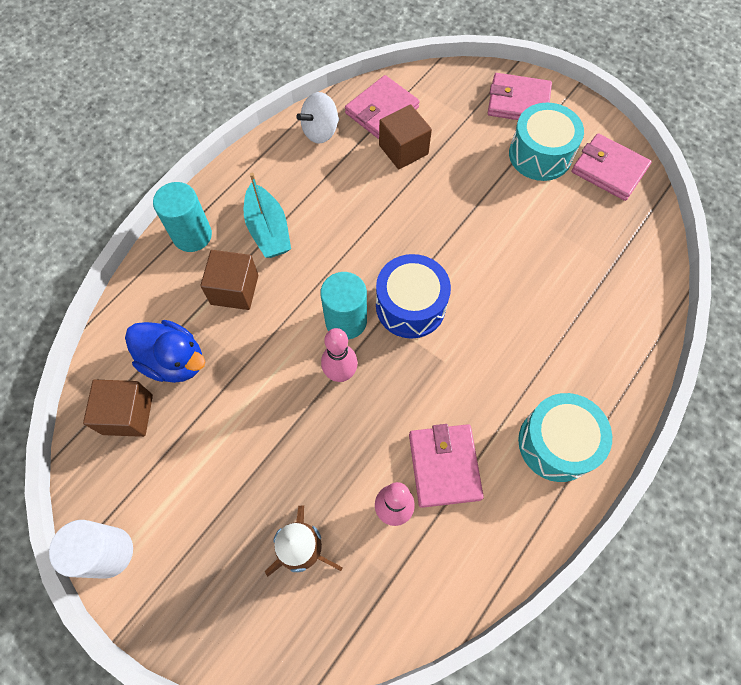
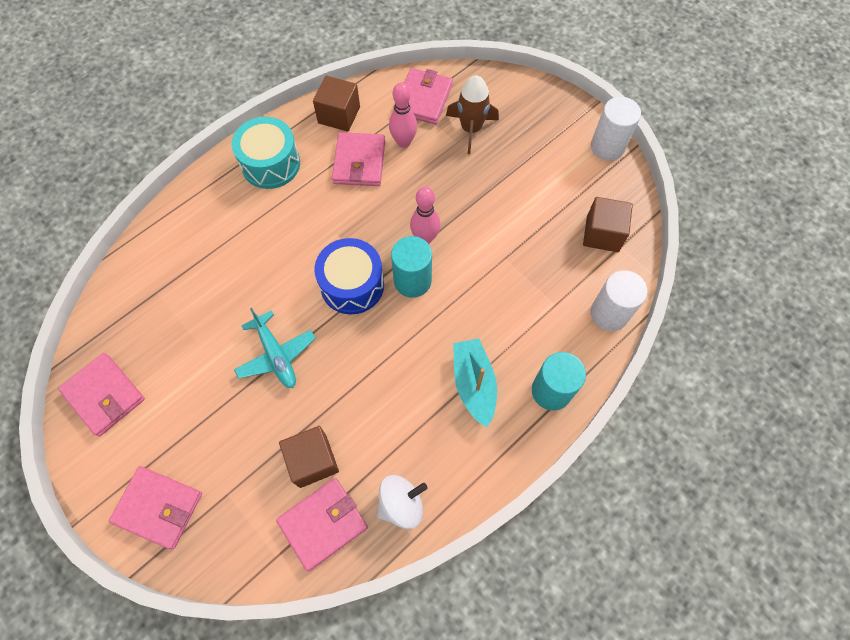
camera: 170 degrees left, 0 degrees up
(128, 319) = (609, 313): none -> white cylinder
(174, 361) = (565, 270): blue duck -> none
(234, 289) = (510, 326): brown cube -> brown cube (339, 115)
(380, 594) = (423, 99): none -> pink wallet
(465, 226) = (276, 355): none -> turquoise plane
(540, 155) = (167, 427): turquoise drum -> none

